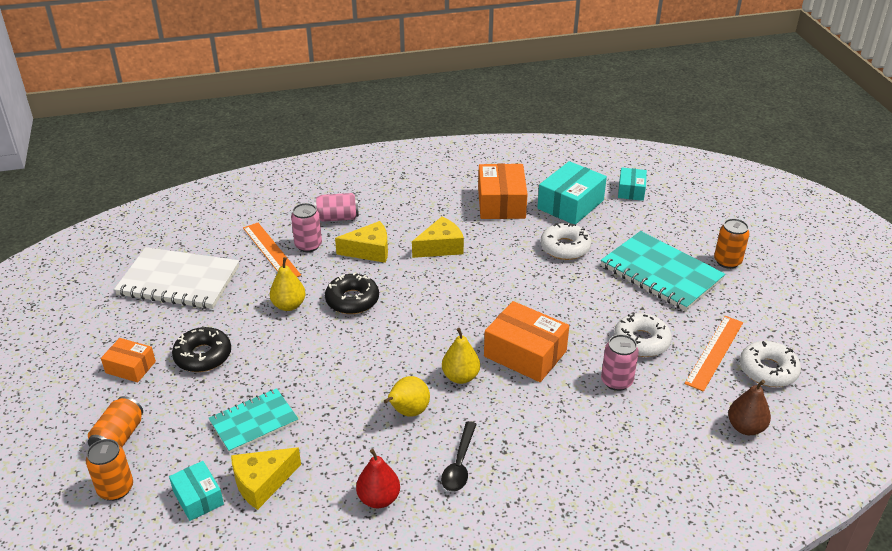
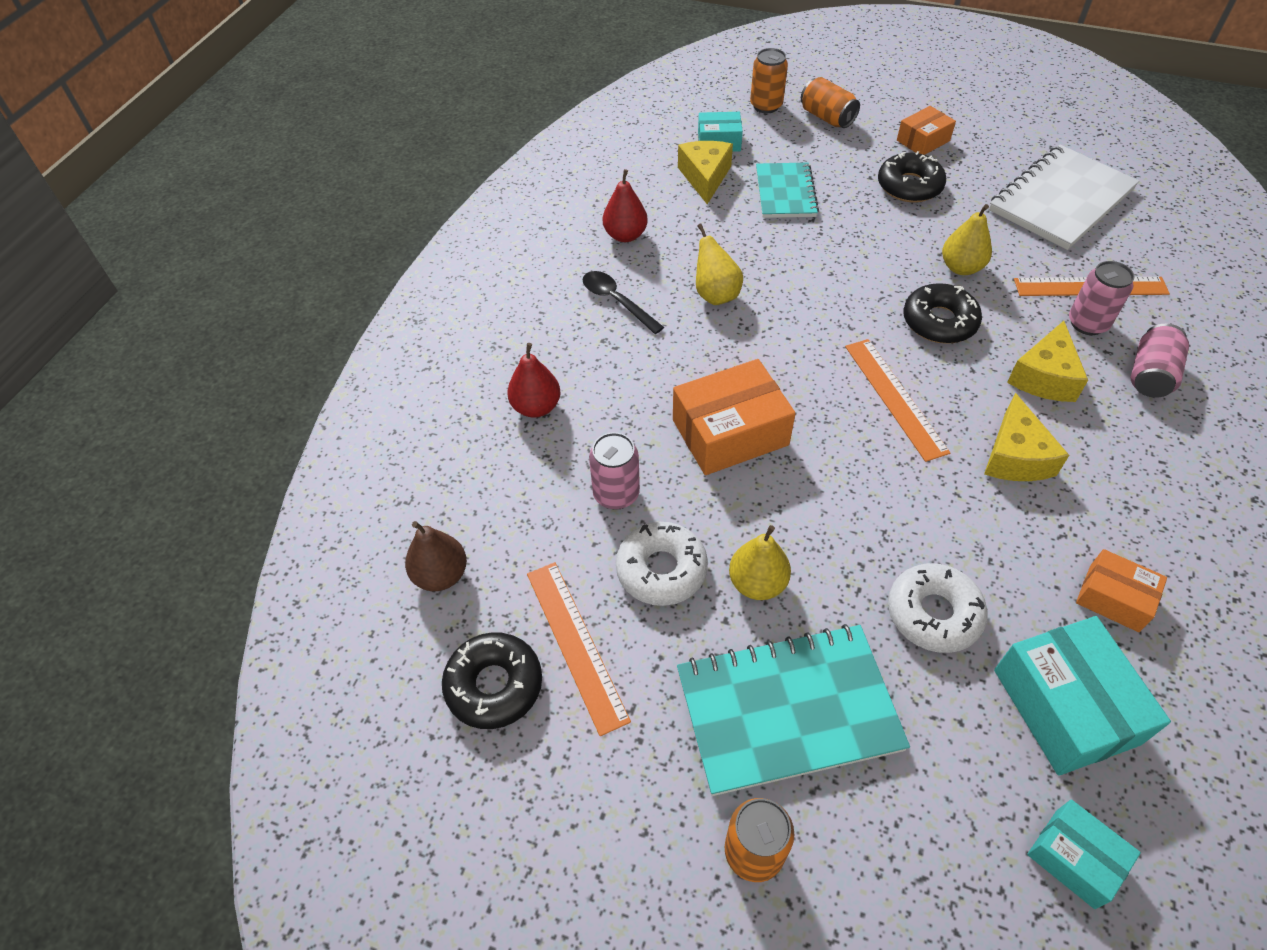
camera: 125 degrees right, 15 degrees up
(435, 299) = (895, 398): none -> orange ruler
(460, 377) = (735, 357): yellow pear -> yellow pear (757, 583)
(501, 203) = (1113, 598): orange box -> orange box, size x0.58
(594, 454) = (536, 407): none -> red pear
(768, 370) = (494, 685): white donut -> black donut

